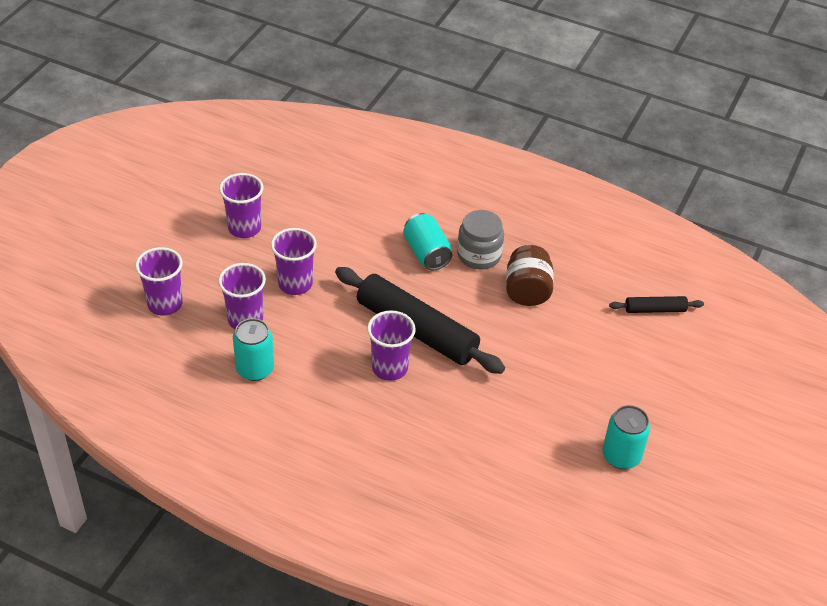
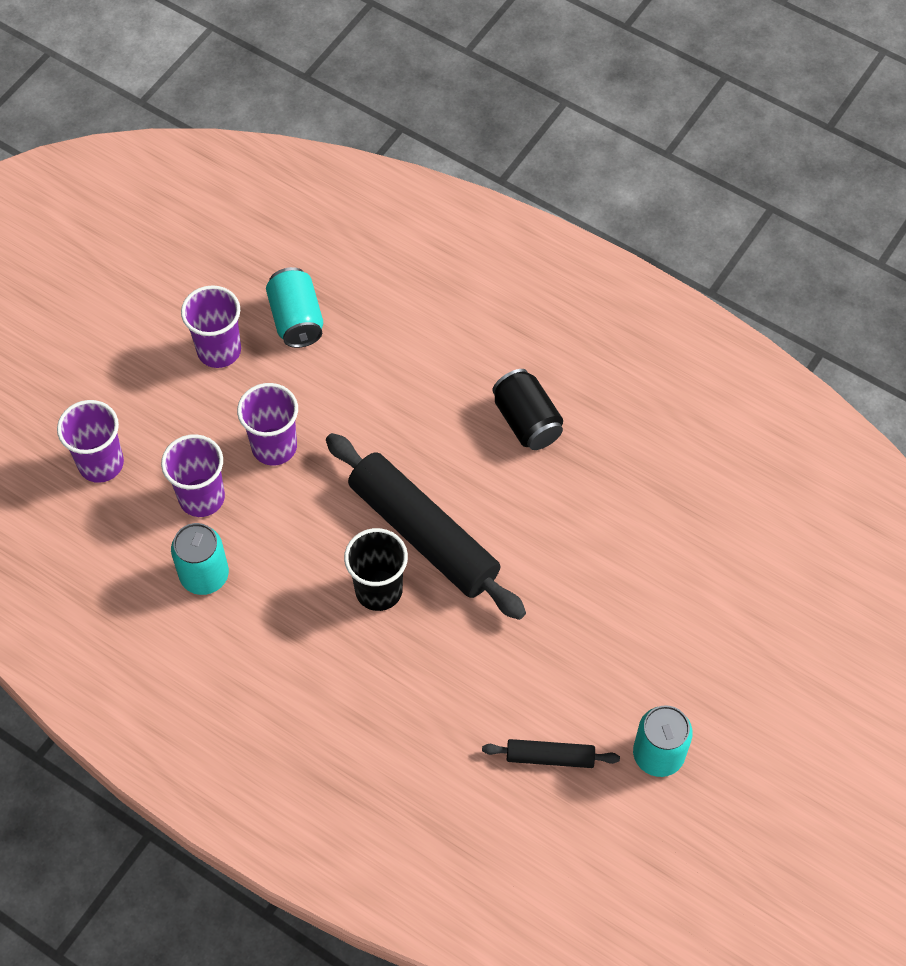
camera: 10 degrees right, 15 degrees up
(389, 368) = (378, 590): purple cup -> black cup
(426, 253) = (456, 412): turquoise can -> turquoise can (296, 319)
(479, 255) = (527, 421): grey jar -> black can
(527, 291) = (582, 485): brown jar -> none
(655, 309) = (751, 531): black rolling pin -> black rolling pin (550, 757)

